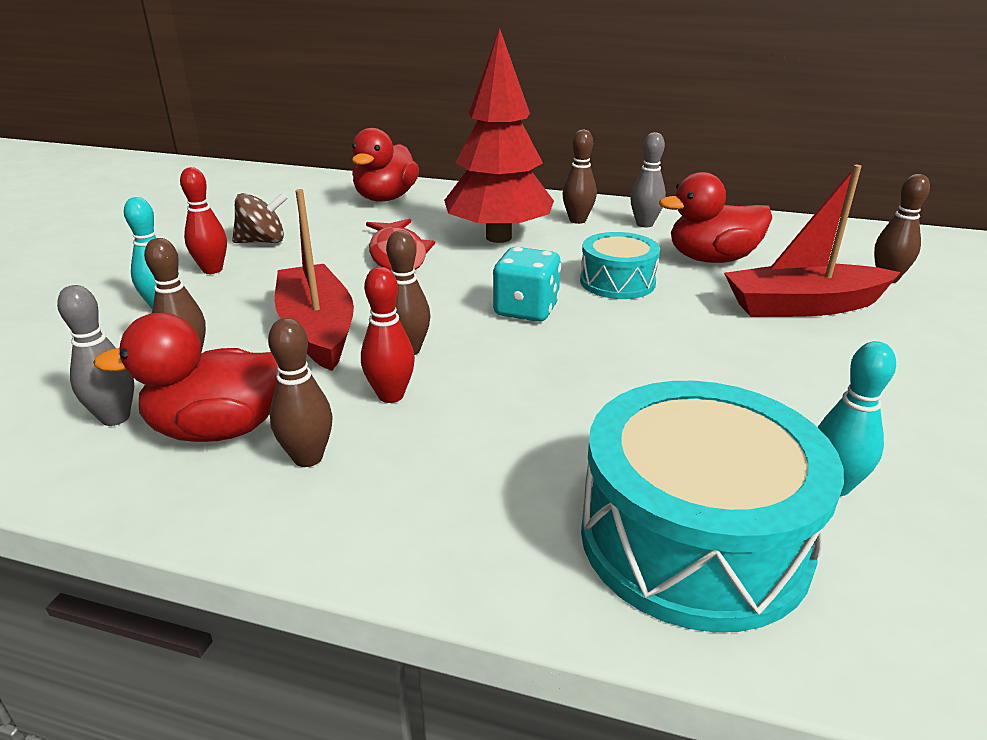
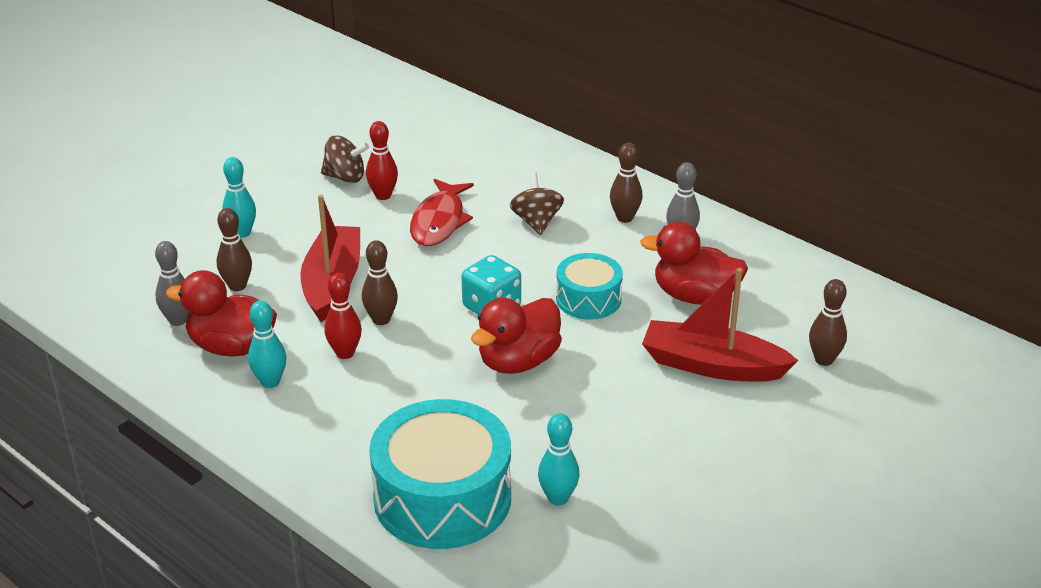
camera: 25 degrees right, 5 degrees up
(212, 270) = (292, 201): red bowling pin -> red bowling pin (383, 195)
(308, 458) = (270, 382): brown bowling pin -> turquoise bowling pin
(386, 198) = (479, 145): red duck -> red duck (518, 361)
(498, 237) = (536, 222): red tree -> brown spinning top

